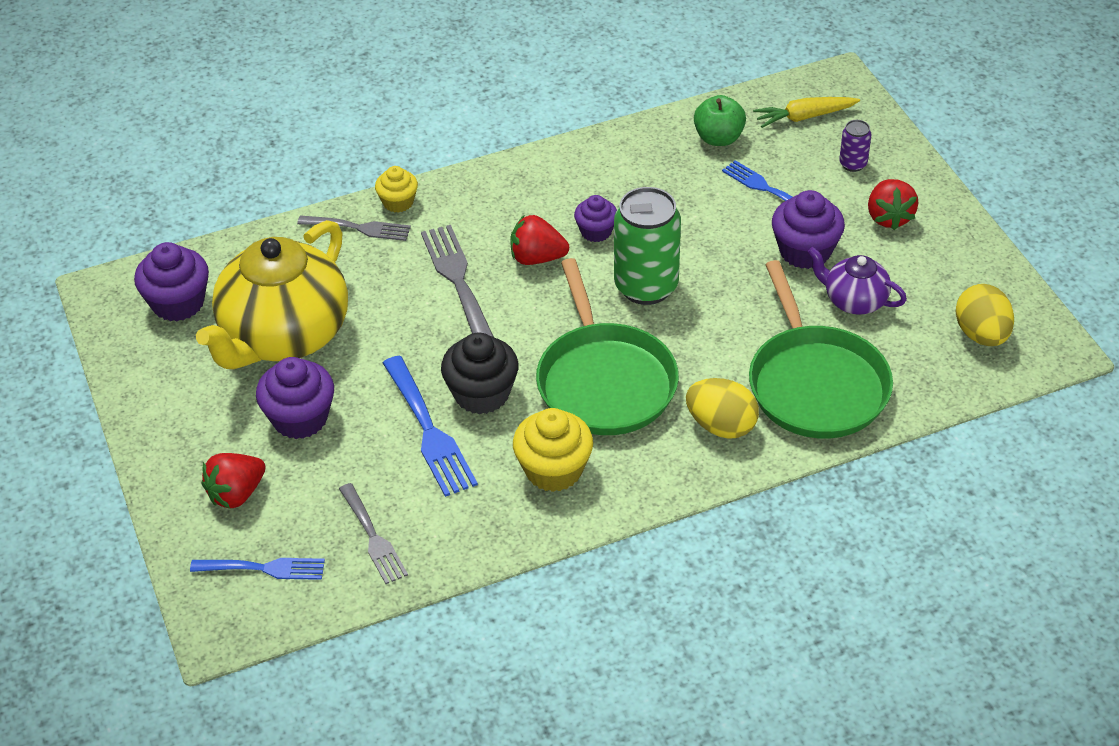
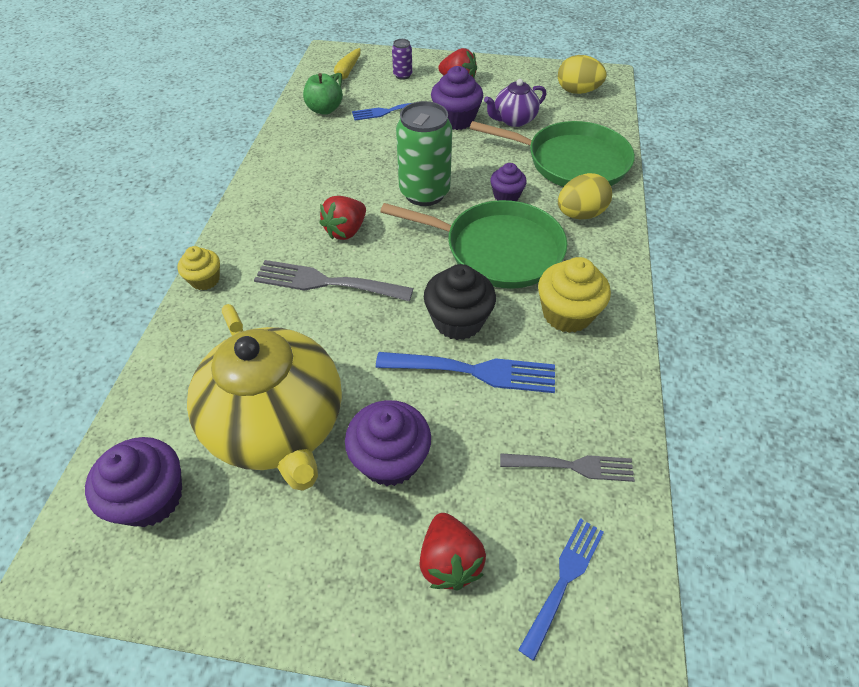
camera: 60 degrees left, 5 degrees up
(359, 228) = (206, 316): grey fork -> none
(596, 231) = (350, 193): purple cupcake -> purple cupcake (506, 196)

